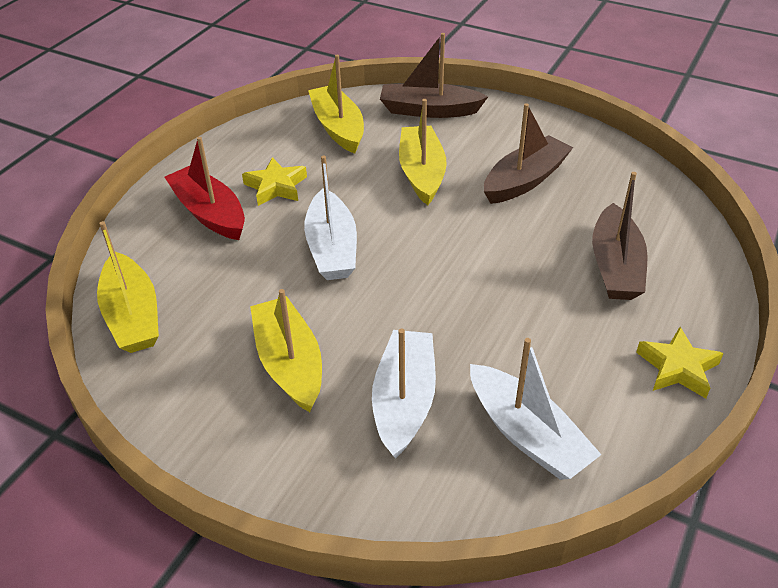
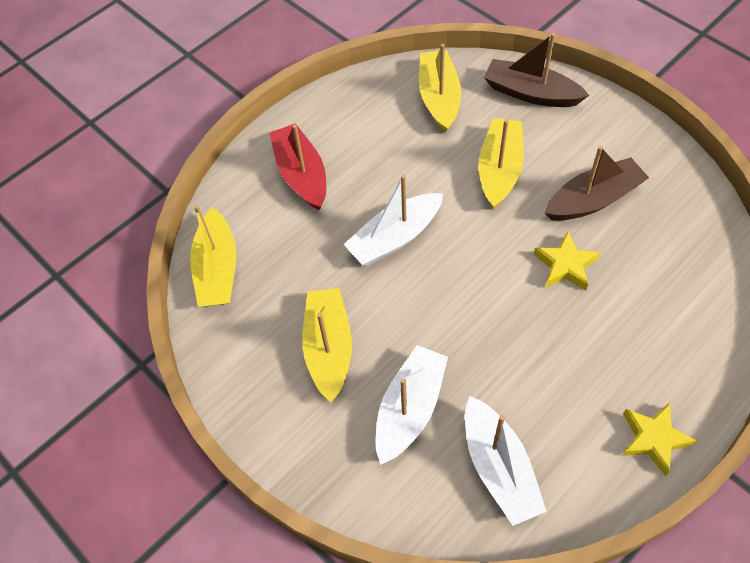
camera: 20 degrees right, 15 degrees up
(276, 186) = (365, 157): yellow star -> yellow star (565, 265)
(332, 248) = (395, 237): white boat -> white boat turned 45 degrees clockwise
(615, 266) = (641, 318): brown boat -> none

